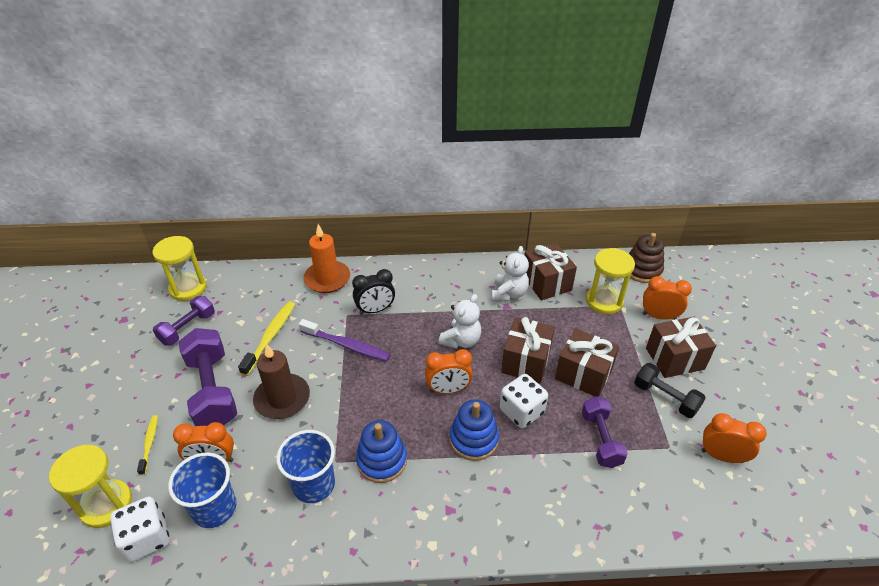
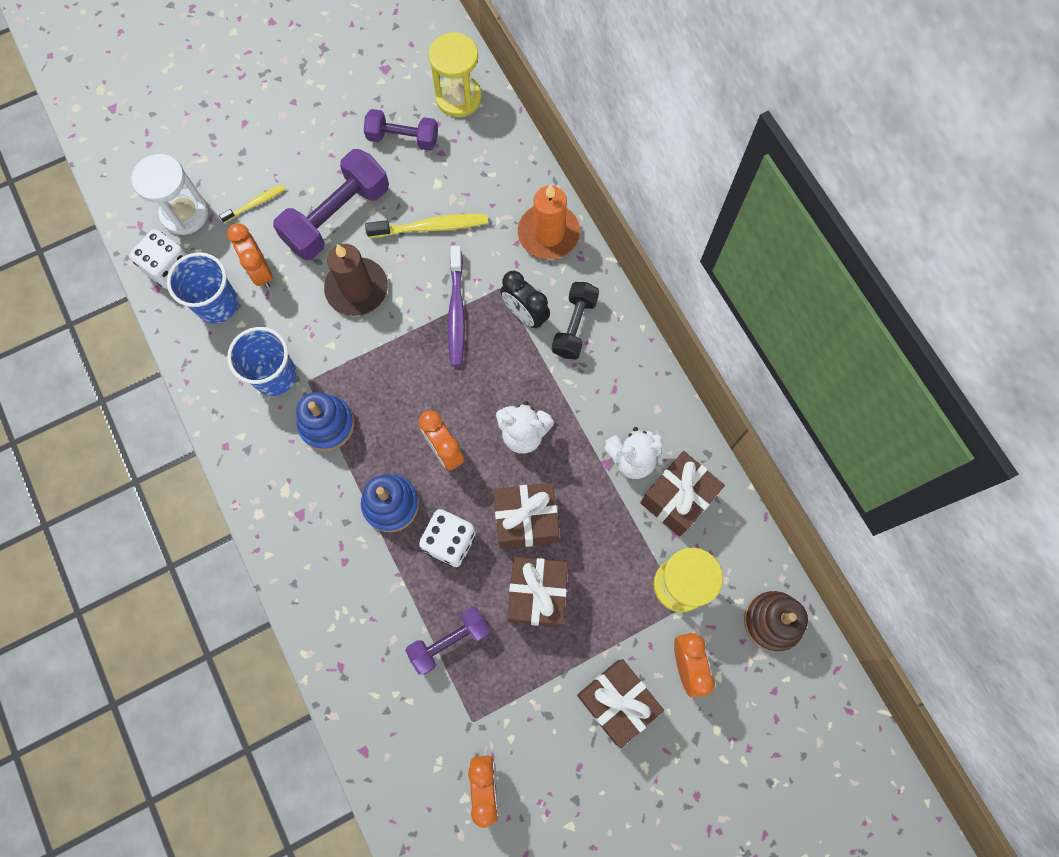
camera: 65 degrees right, 30 degrees up
(106, 505) = (184, 213): yellow hourglass -> white hourglass
(665, 398) = (544, 702): black dumbbell -> black dumbbell (574, 326)

